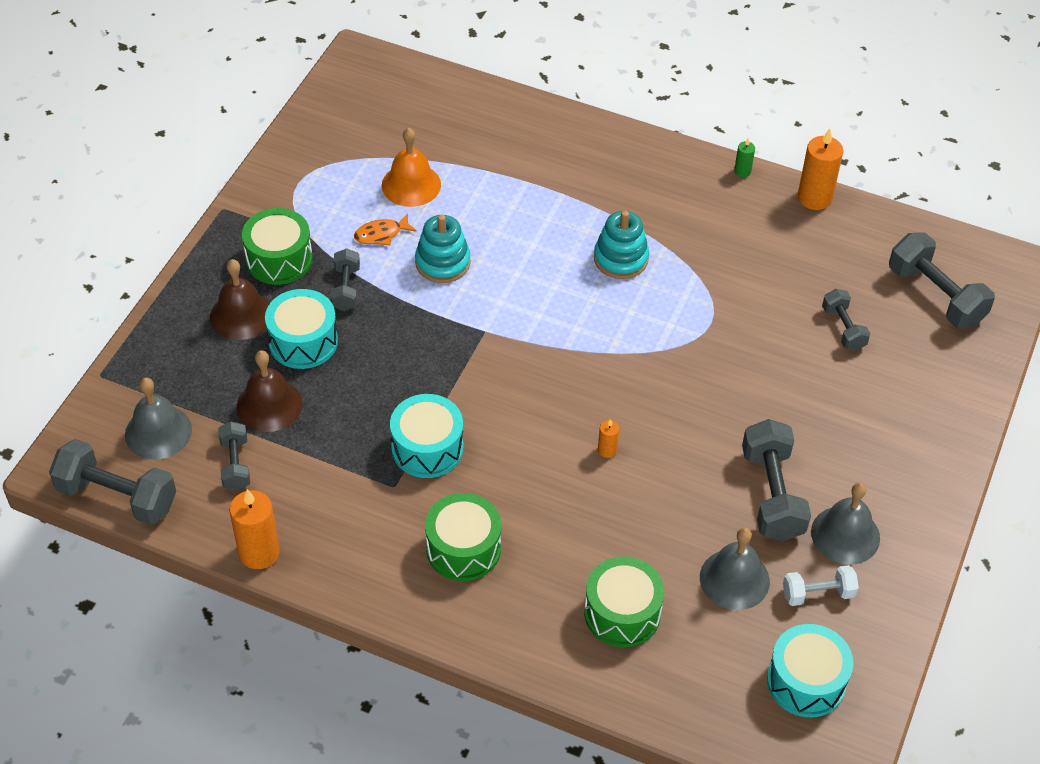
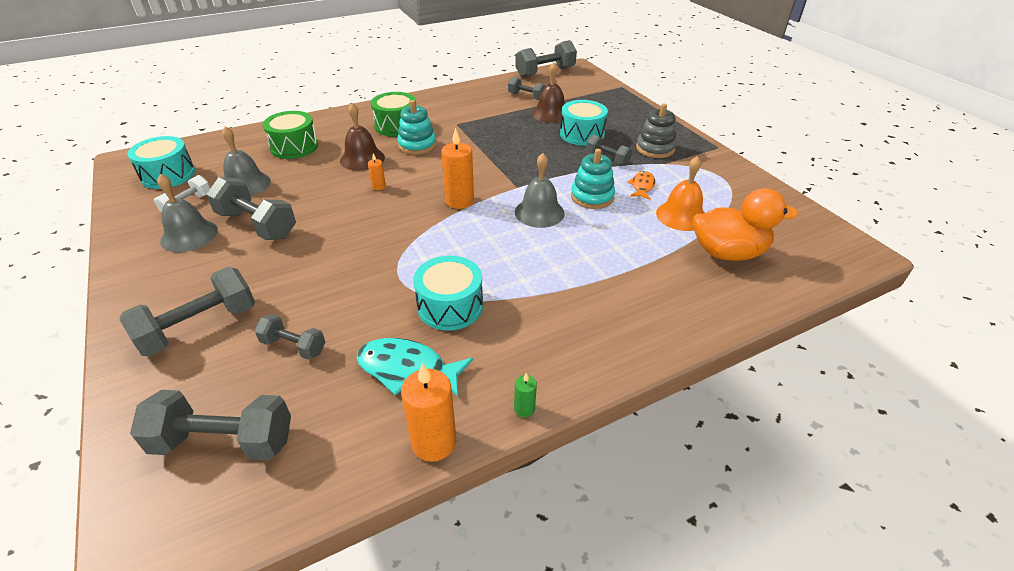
camera: 130 degrees right, 10 degrees down
(158, 432) = (569, 88): grey bell -> grey bell (539, 212)
(241, 315) = (622, 126): brown bell -> brown bell (362, 159)
(259, 552) = (472, 87): orange candle -> orange candle (459, 201)
(279, 259) = (655, 149): green drum -> grey stacking toy
(427, 448) = (465, 139): turquoise drum -> turquoise drum (450, 306)
(444, 135) = (727, 253): none -> orange duck
(621, 259) = (509, 270): turquoise stacking toy -> turquoise stacking toy (417, 145)
(783, 249) = (407, 369): none -> turquoise fish
(900, 404) = (199, 327): none -> grey dumbbell

